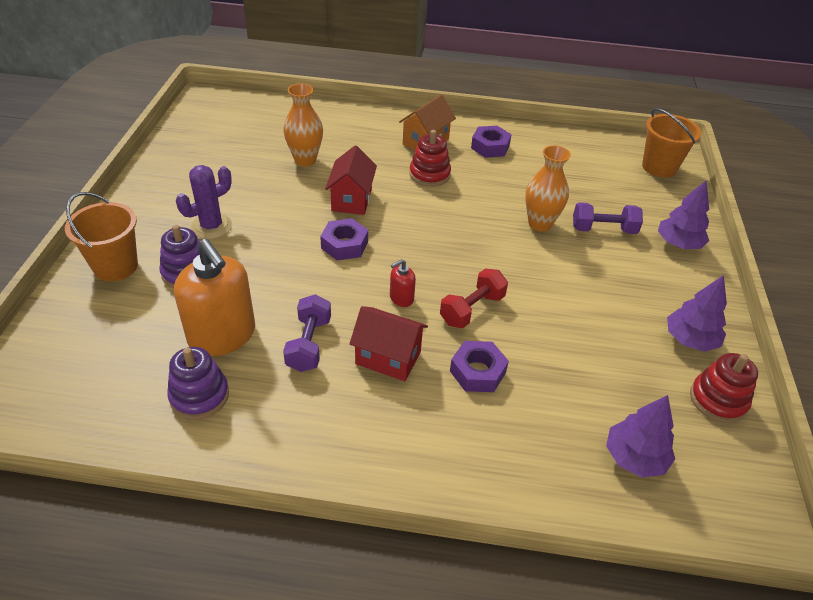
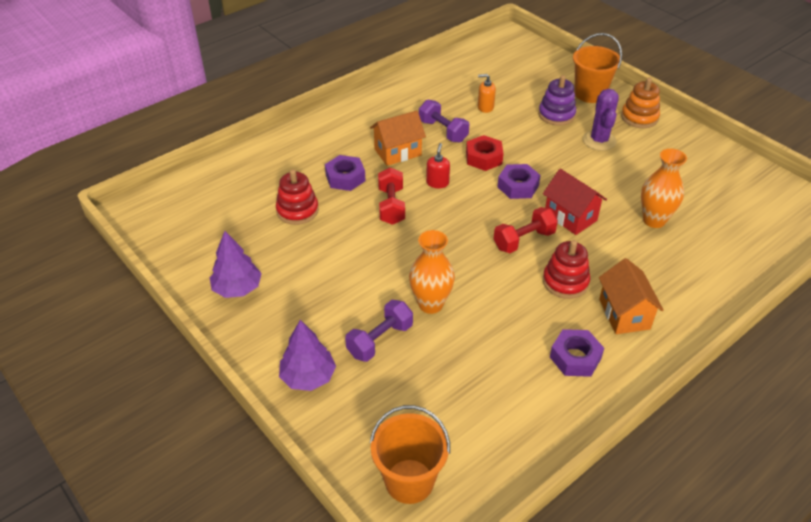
camera: 135 degrees right, 0 degrees up
(140, 216) = (639, 117): none -> orange stacking toy
(199, 396) = (450, 86): purple stacking toy -> none
(222, 335) = (485, 107): orange soap dispenser -> orange soap dispenser, size x0.44
(324, 287) = (483, 158): none -> red nut
(388, 358) = (398, 152): red house -> orange house
(411, 211) = (524, 240): none -> red dumbbell
(634, 457) = (222, 196): purple tree -> none
(718, 400) = (193, 259): red stacking toy -> red stacking toy (297, 211)

